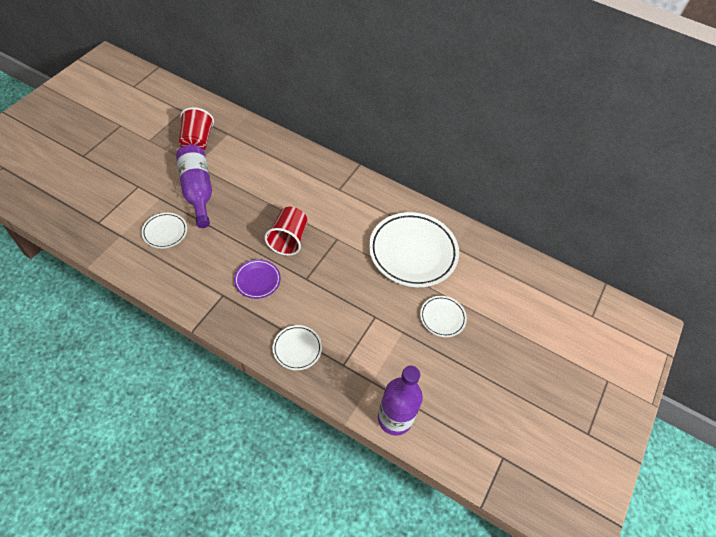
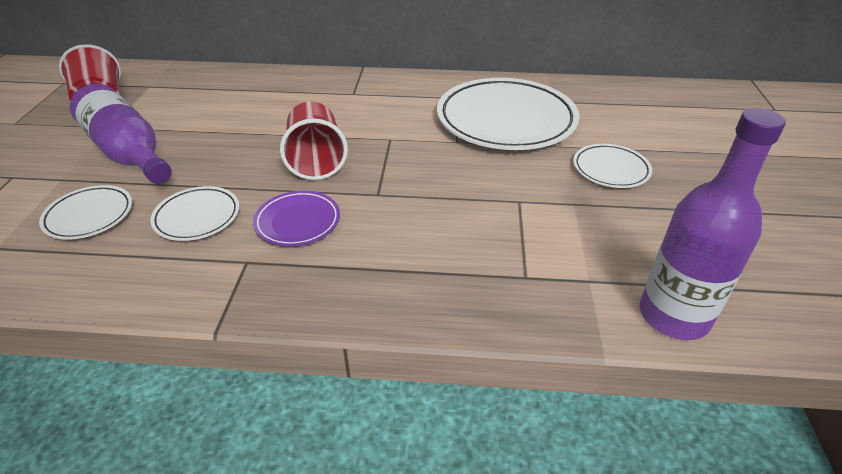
camera: 20 degrees left, 15 degrees down
(297, 349) = (432, 285): white plate -> white plate (197, 217)

